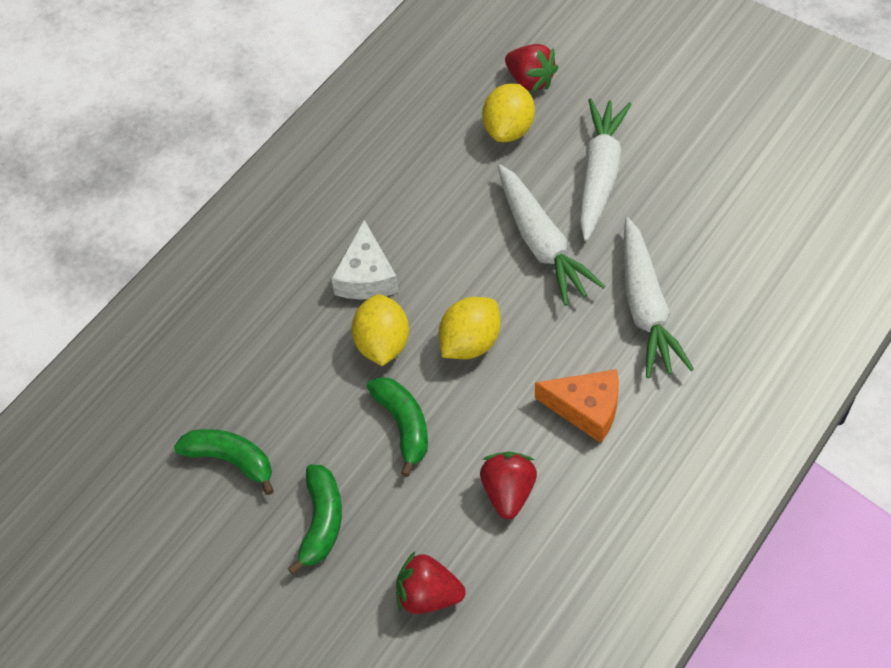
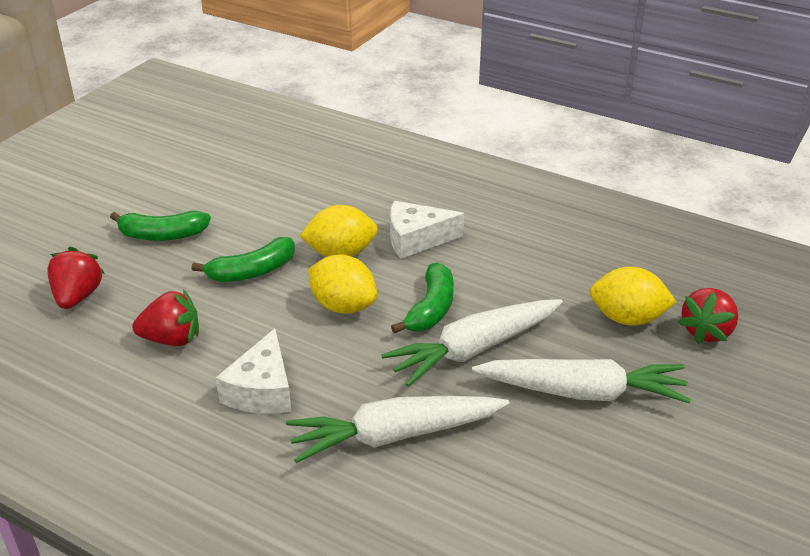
camera: 80 degrees right, 20 degrees down
(231, 460) = (227, 187): green banana -> green banana (431, 309)
(586, 409) = (262, 390): orange cheese -> white cheese

